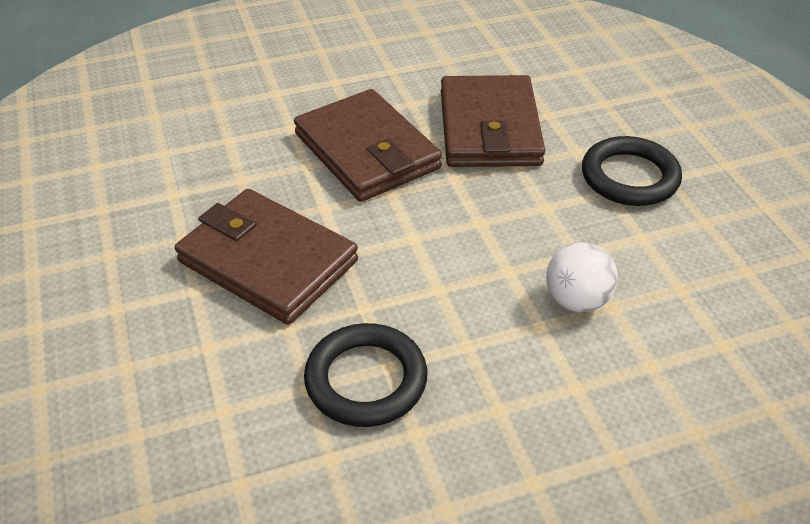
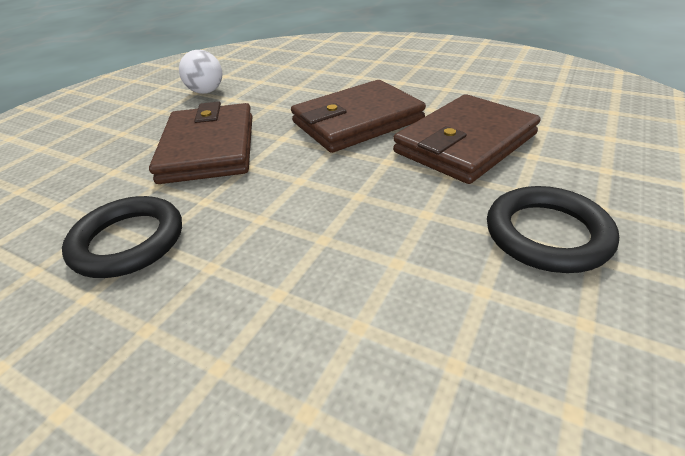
camera: 50 degrees right, 5 degrees down
(367, 151) = (357, 121): brown wallet -> brown wallet turned 45 degrees clockwise
(576, 300) = (337, 297): white ball -> white ball (206, 92)

